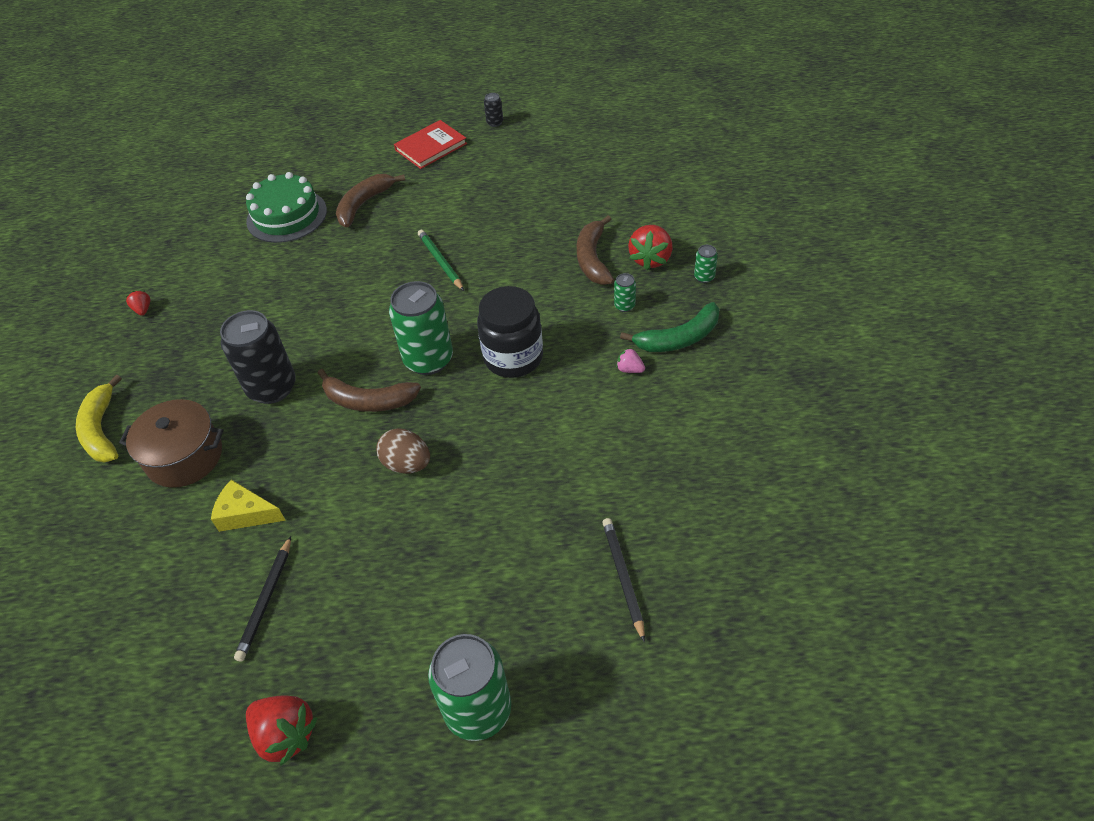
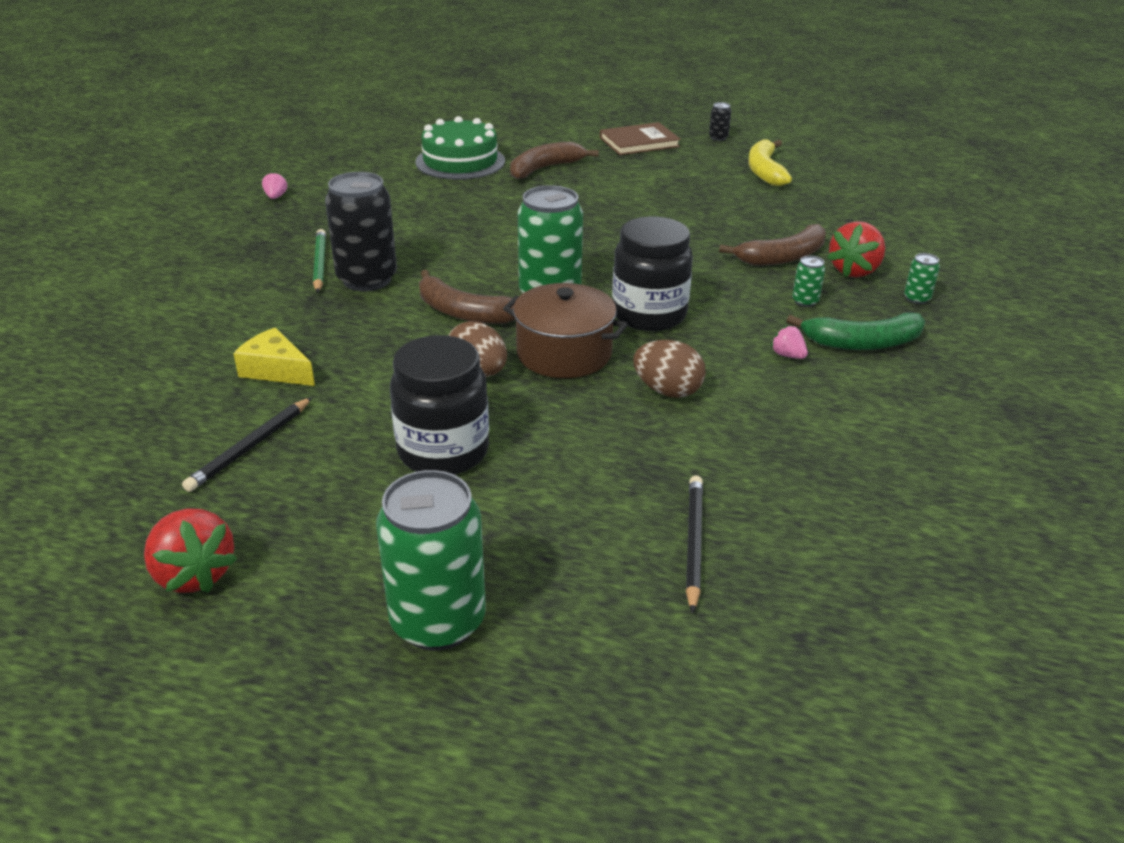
camera: 15 degrees right, 15 degrees down
(102, 430) = (175, 272): yellow banana -> yellow banana (765, 171)
(143, 310) = (276, 197): red strawberry -> pink strawberry
(184, 457) = (243, 310): brown pot -> brown pot (564, 353)
(415, 553) = (443, 451): none -> black jar
(431, 147) = (639, 142): red book -> brown book
(440, 261) = (604, 224): green pencil -> green pencil (319, 264)
(555, 436) = (667, 391): none -> brown egg
(593, 259) = (783, 257): brown banana -> brown banana turned 135 degrees counterclockwise

